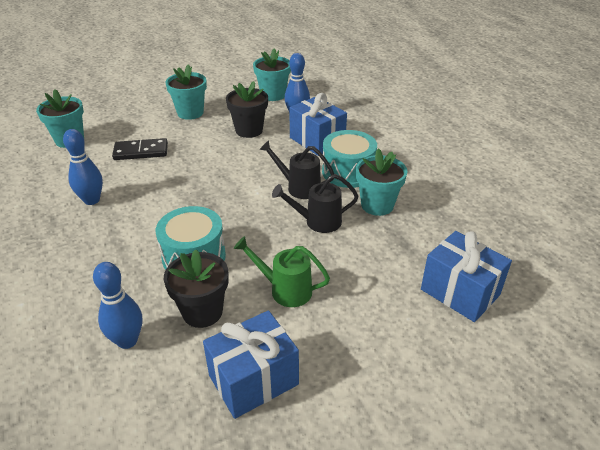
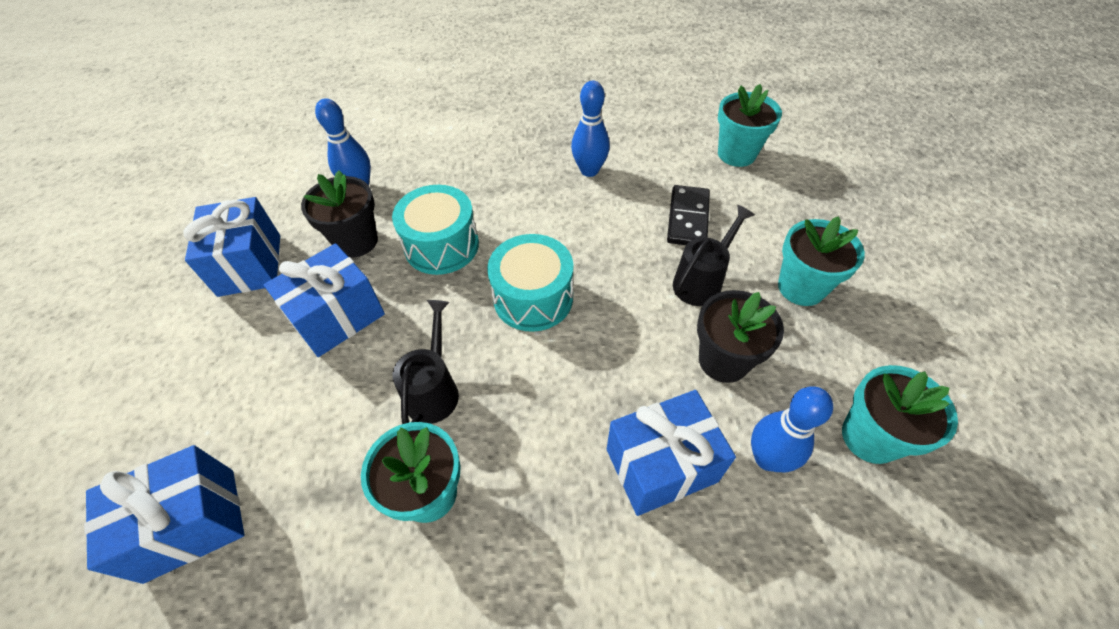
camera: 110 degrees right, 15 degrees up
(285, 290) = (337, 317): green watering can -> blue gift
(299, 187) = (526, 390): black watering can -> black watering can (701, 281)
(348, 172) = (539, 483): turquoise drum -> turquoise drum (533, 298)

